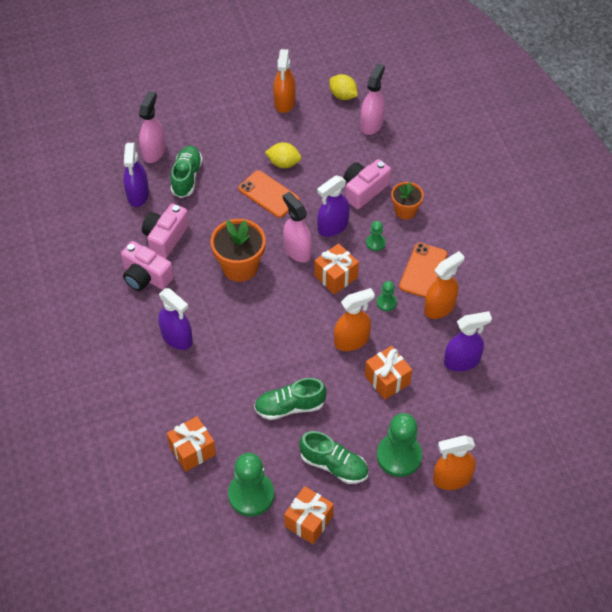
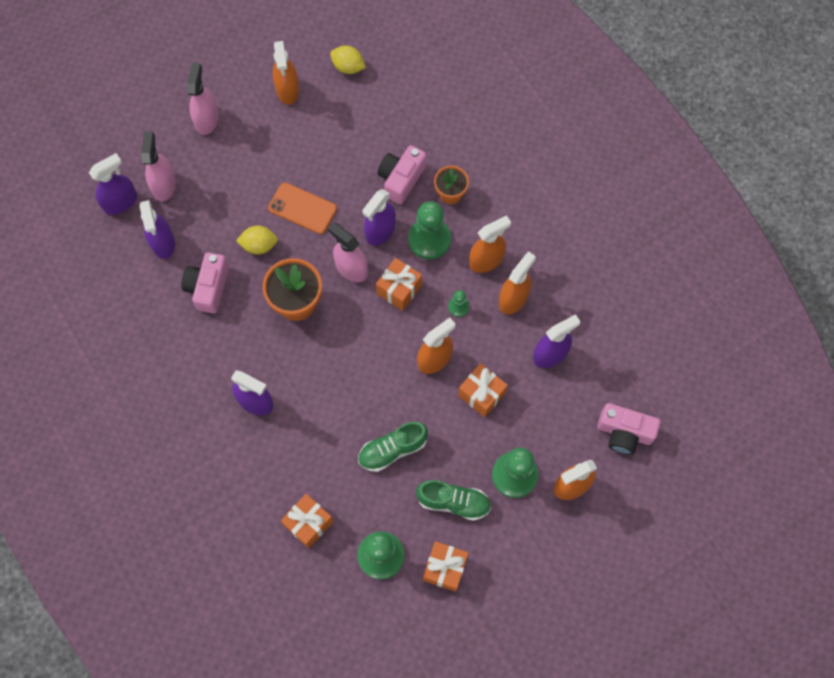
camera: 15 degrees left, 15 degrees up
(112, 156) = (120, 202): none -> purple spray bottle
(146, 276) = (201, 338): pink camera -> pink camera (624, 432)
(186, 177) = (209, 209): green shoe -> none
(283, 163) = (308, 167): yellow lemon -> yellow lemon (259, 245)
(371, 124) = (388, 95): pink spray bottle -> pink spray bottle (207, 119)
(375, 243) = (429, 239): green pawn -> green pawn, size x2.05
(423, 270) = (486, 260): orange phone -> orange spray bottle

